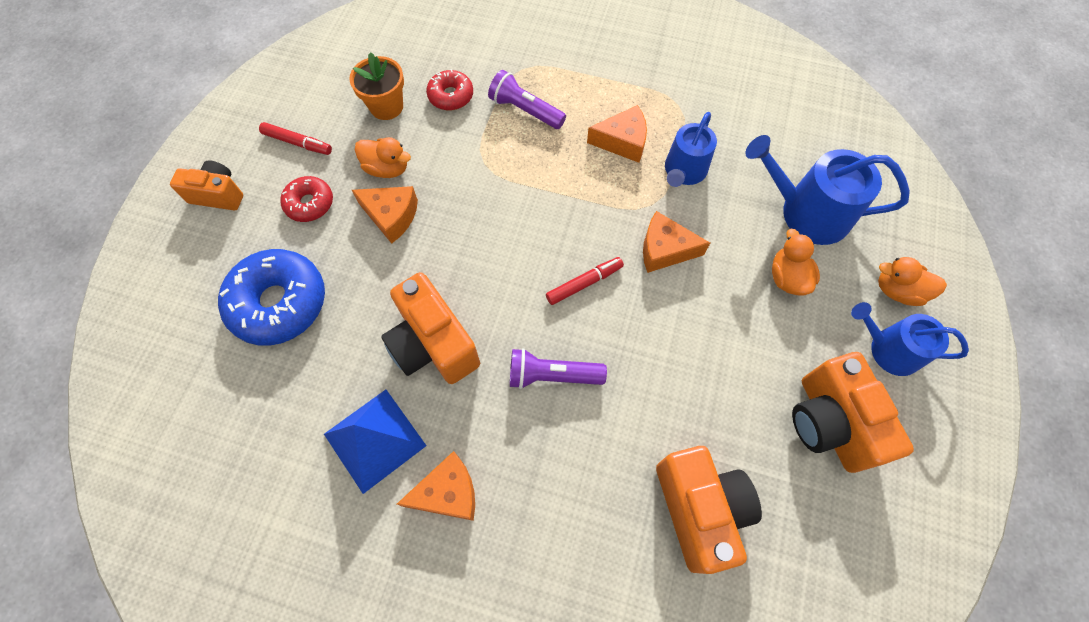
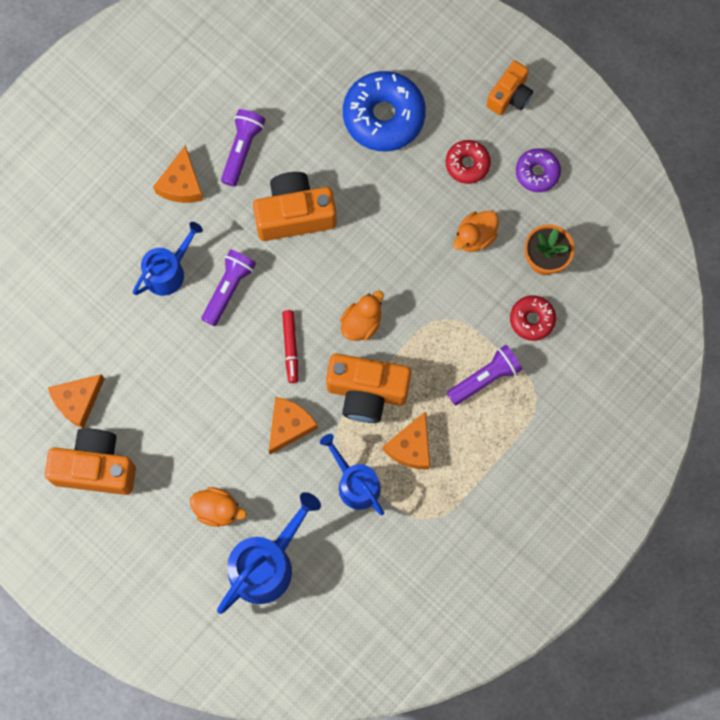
camera: 115 degrees right, 10 degrees up
(297, 143) = (537, 172): red marker -> purple donut
(374, 439) = (242, 149): blue pyramid -> purple flashlight
(391, 216) = (424, 224): orange cheese -> orange cheese (77, 401)
(699, 509) = (87, 342): orange camera -> orange camera (367, 392)
(889, 349) = (123, 549): blue watering can -> blue watering can (168, 271)
(897, 291) = (164, 591): orange duck -> orange duck (361, 323)

